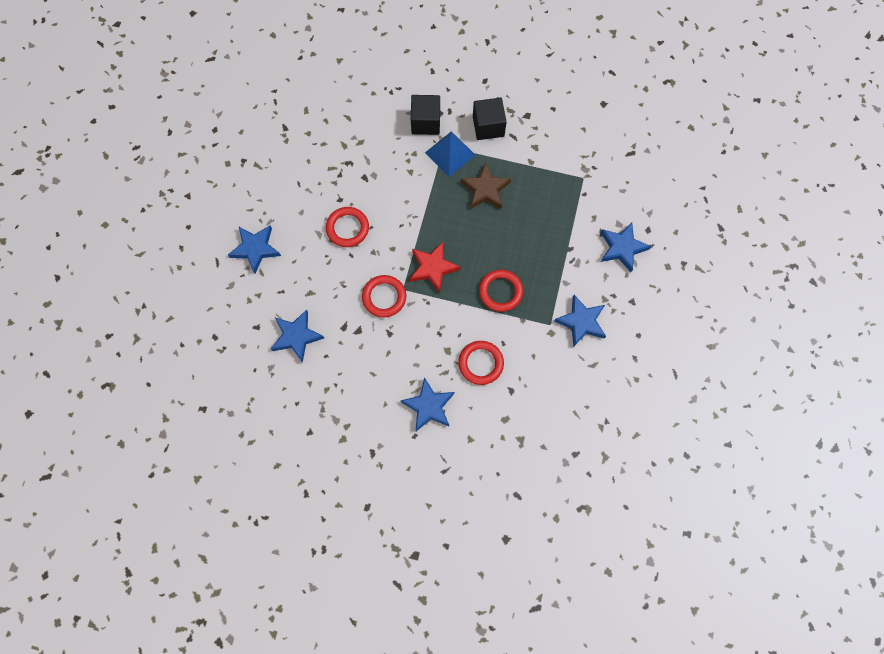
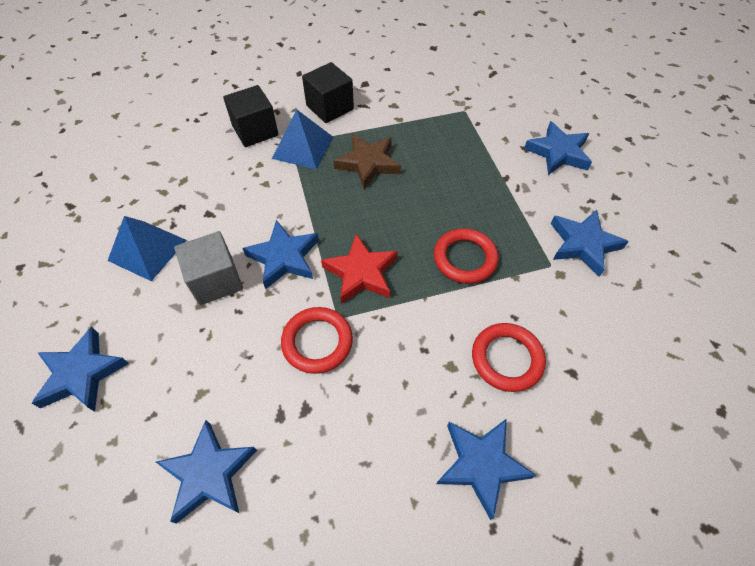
camera: 30 degrees left, 15 degrees down
(318, 186) = (147, 250): none -> blue pyramid
(347, 228) = (216, 280): red ring -> grey cube
(394, 233) = (284, 257): none -> blue star

